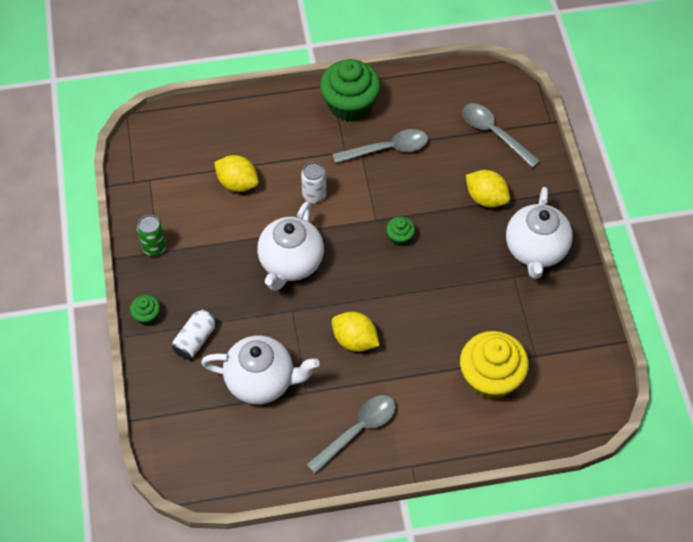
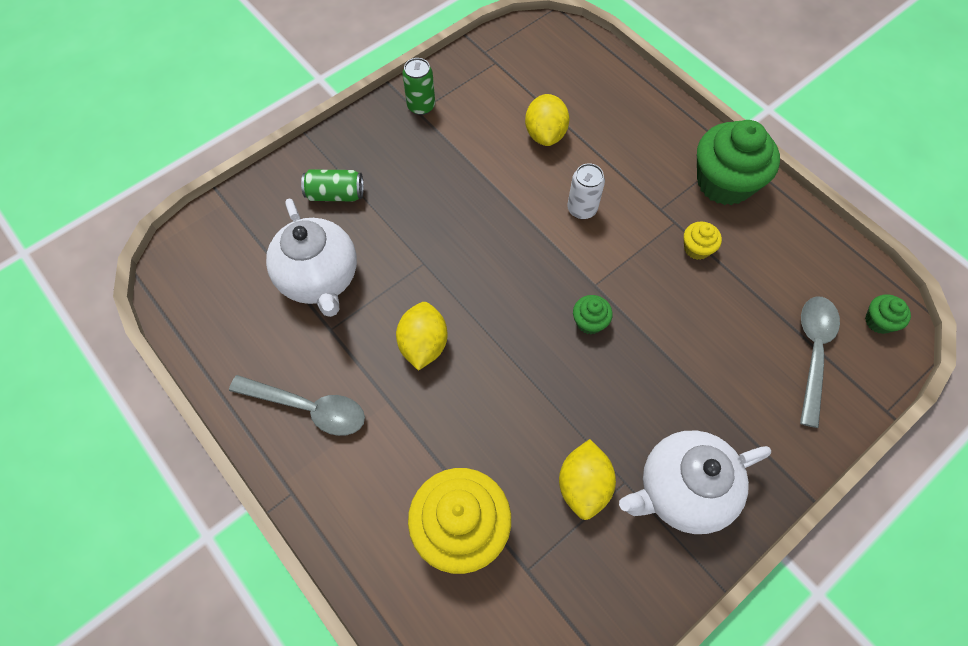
camera: 60 degrees right, 5 degrees up
(147, 316) = (339, 140): green cupcake -> green cupcake (878, 321)
(195, 340) = (335, 194): white can -> green can
(290, 263) = (481, 231): white teapot -> none
(387, 149) = (697, 248): grey spoon -> yellow cupcake
(486, 198) = (713, 390): yellow lemon -> yellow lemon (583, 485)

